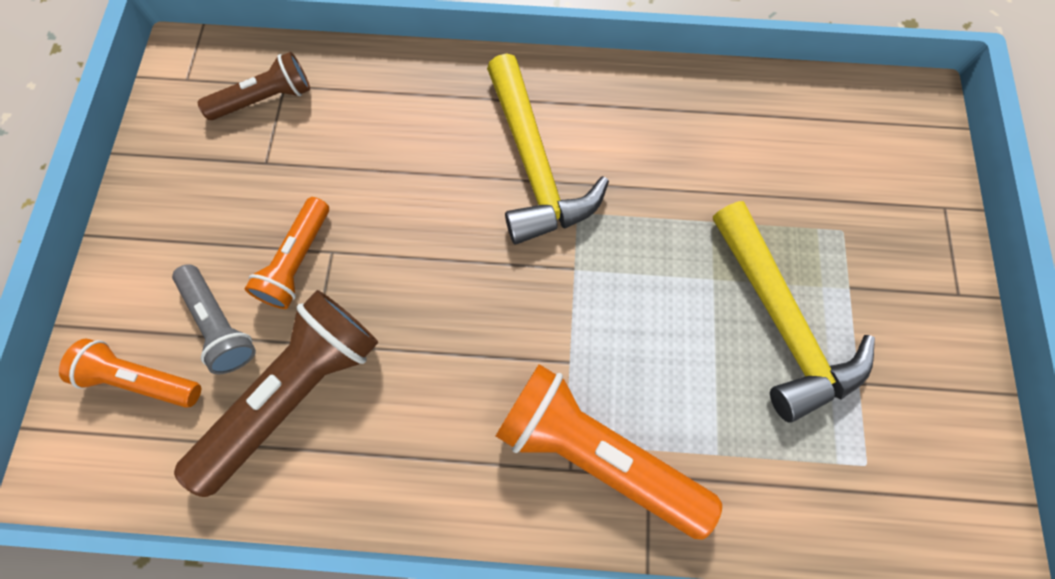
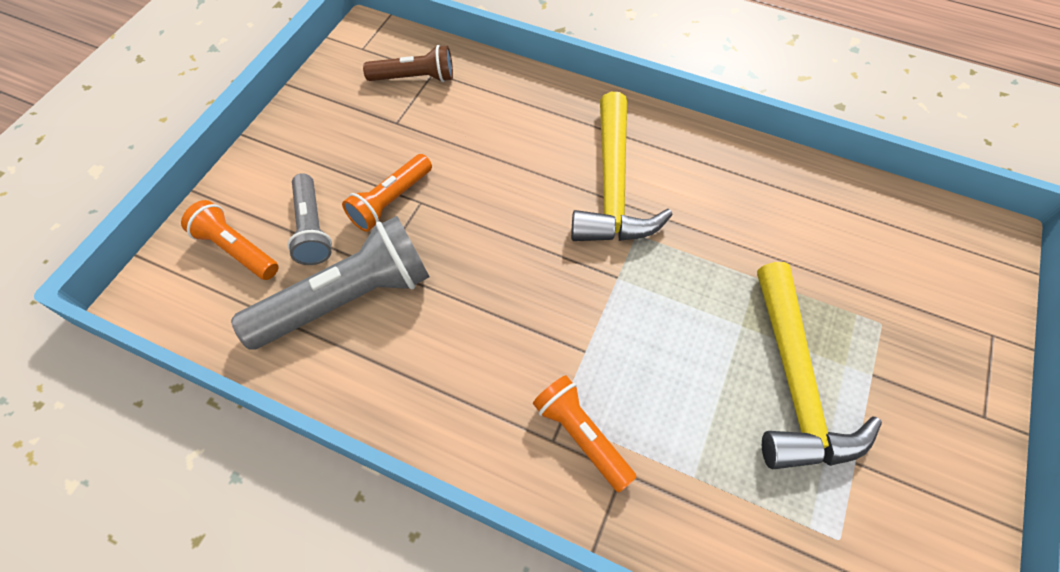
camera: 20 degrees right, 10 degrees down
(295, 393) = (348, 298): brown flashlight -> grey flashlight
(596, 453) = (581, 435): orange flashlight -> orange flashlight, size x0.58

